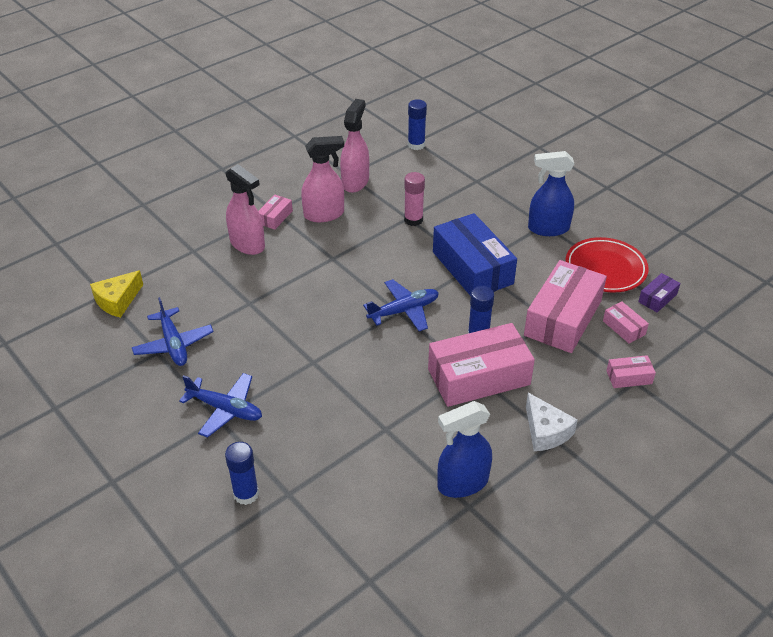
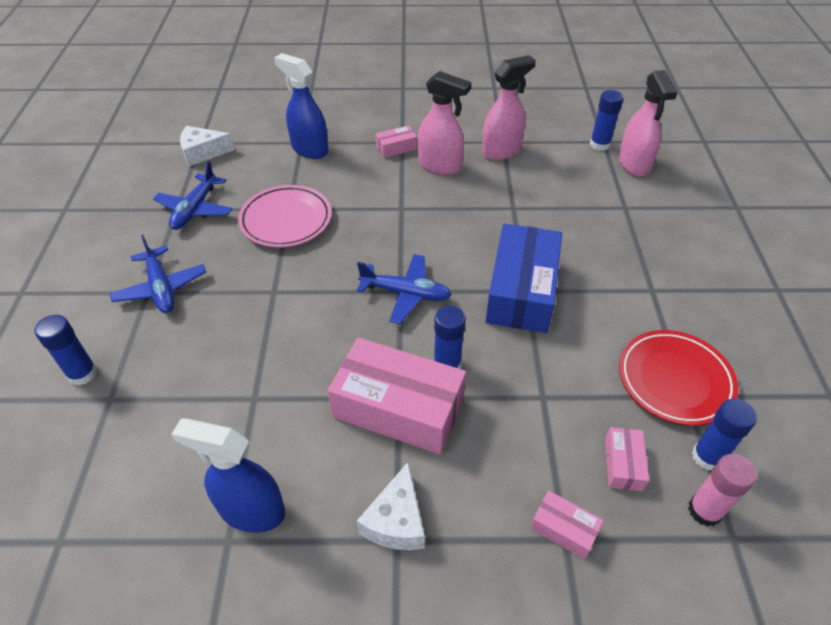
camera: 40 degrees right, 5 degrees up
(118, 301) = (203, 152): yellow cheese -> white cheese
(247, 244) = (347, 159): pink spray bottle -> pink spray bottle (633, 164)
(258, 312) = (286, 220): none -> pink plate
(413, 220) = (516, 212): pink glue stick -> pink glue stick (704, 510)
(548, 228) = (652, 296): blue spray bottle -> blue spray bottle (309, 149)
(562, 318) = (560, 404): pink box -> none
(657, 298) = (707, 457): purple box -> blue glue stick

